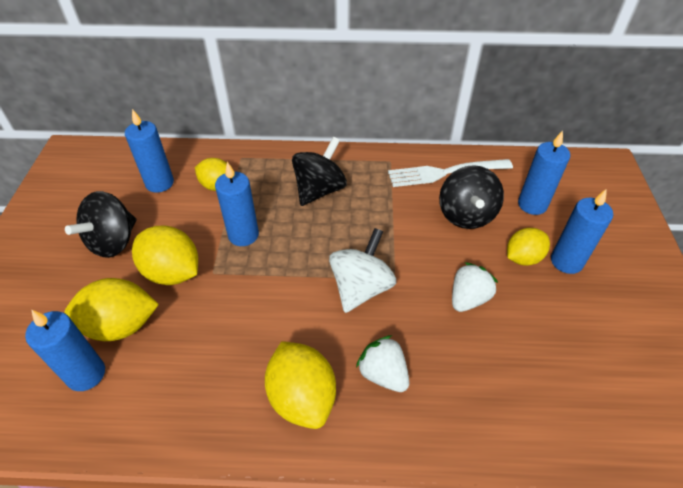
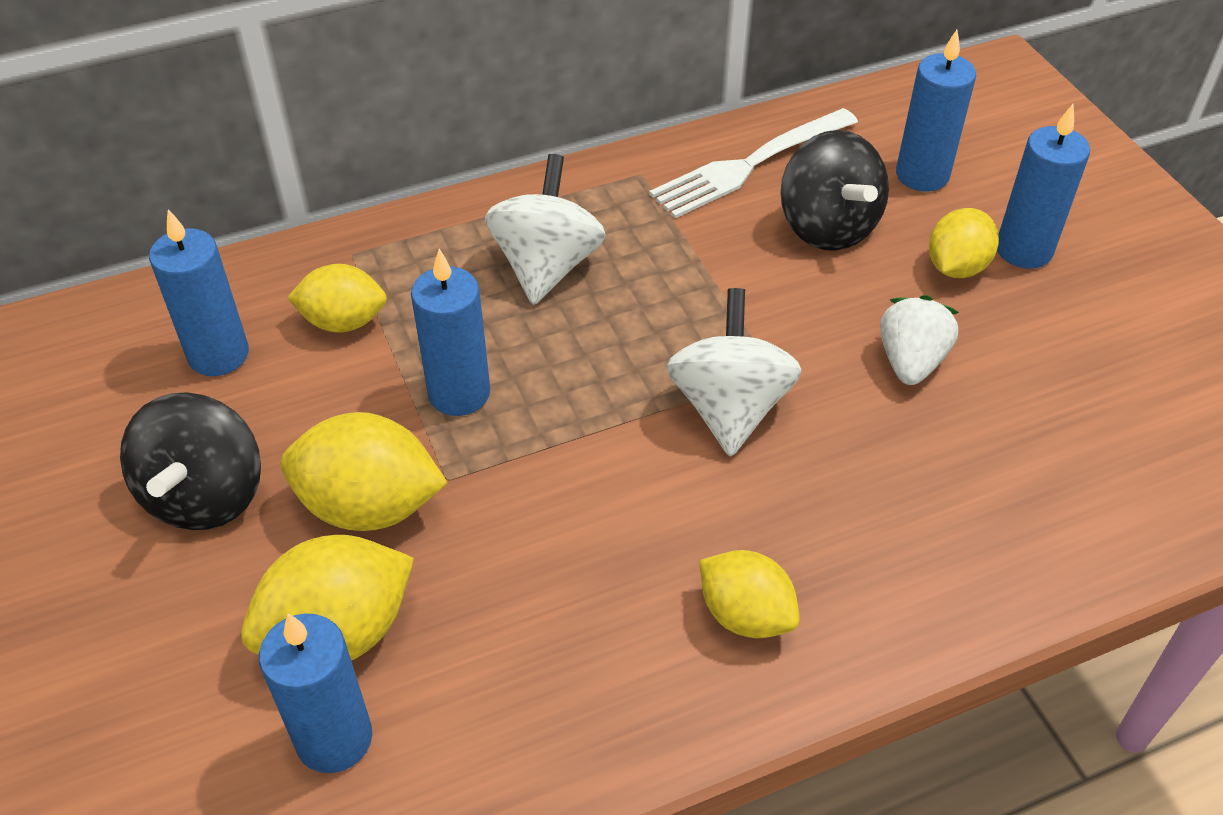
camera: 25 degrees left, 0 degrees up
(302, 397) = (745, 615): yellow lemon -> yellow lemon, size x0.66
(319, 190) = (546, 266): black spinning top -> white spinning top
(383, 374) = (850, 527): white strawberry -> none

